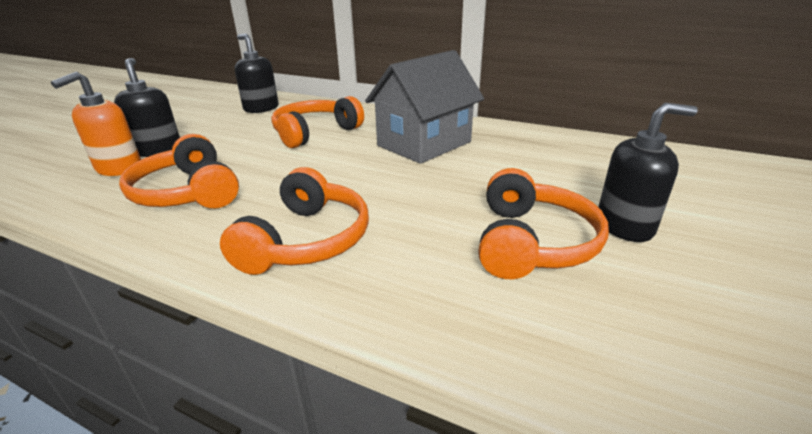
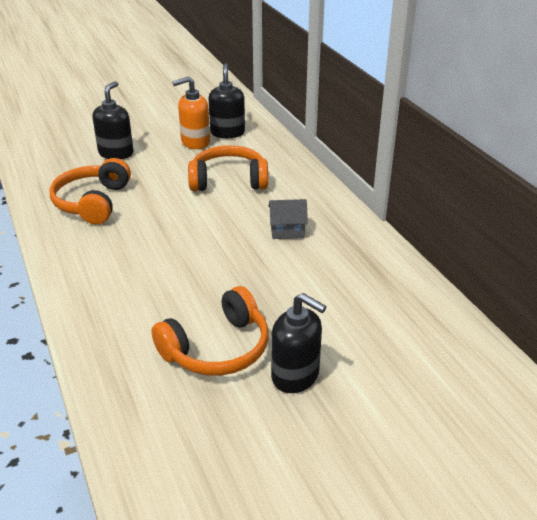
camera: 40 degrees right, 5 degrees up
(119, 168) = (80, 161): orange soap dispenser -> orange soap dispenser (195, 142)
(307, 240) = (107, 273): orange headphones -> none
(424, 144) = (287, 231): grey house -> grey house, size x0.45

